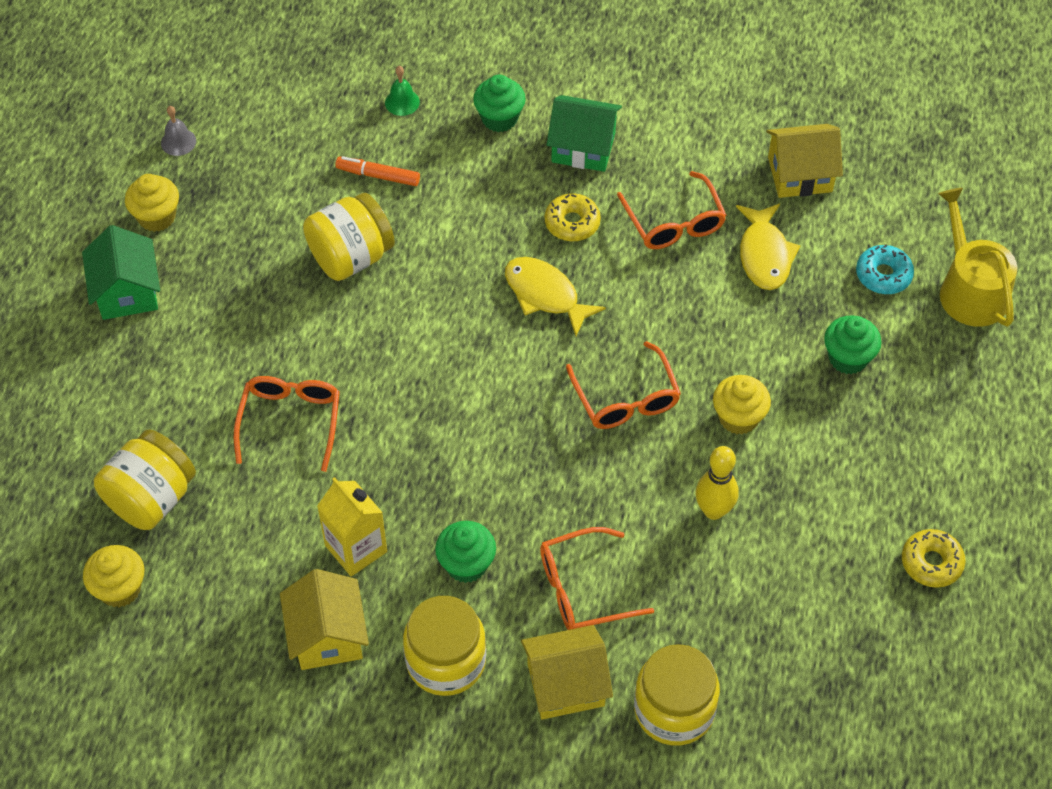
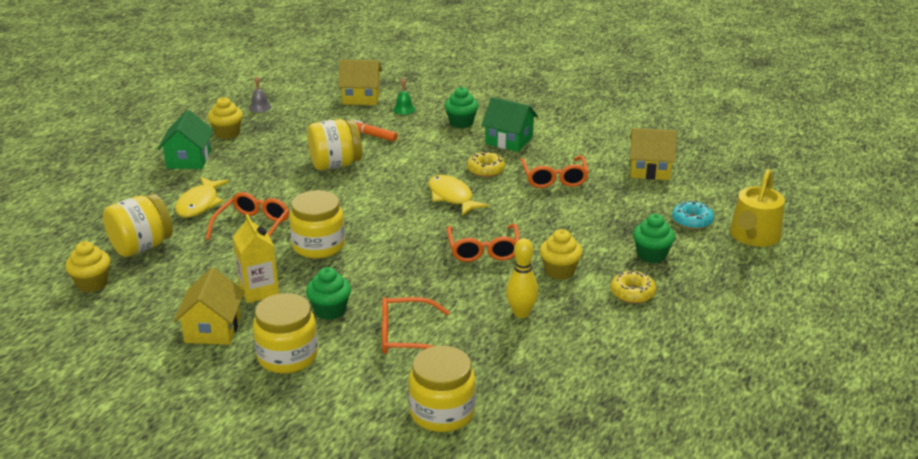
camera: 15 degrees right, 25 degrees down
(399, 440) = (318, 245): none -> yellow jar
(565, 684) = (367, 384): yellow house -> yellow house (361, 97)
(764, 255) = (610, 200): yellow fish -> yellow fish (199, 204)
(931, 563) = (678, 367): yellow donut -> yellow donut (632, 293)
(969, 290) = (753, 236): yellow watering can -> yellow watering can turned 150 degrees counterclockwise

